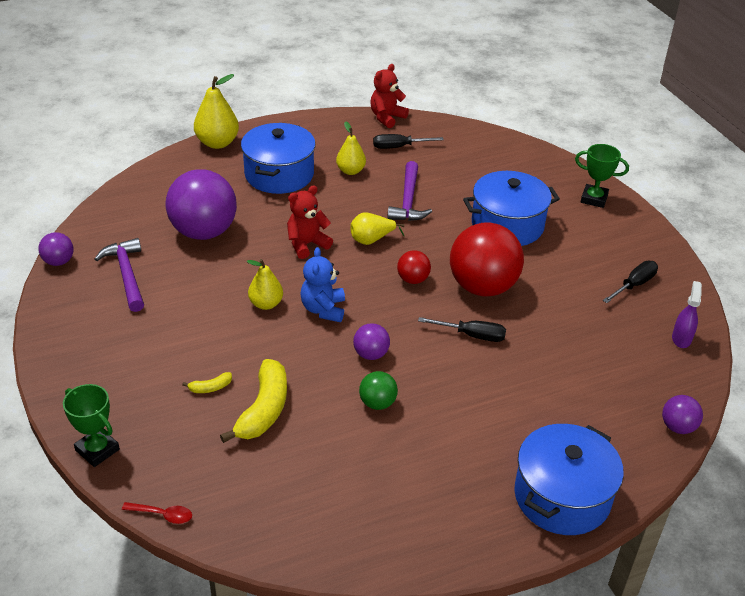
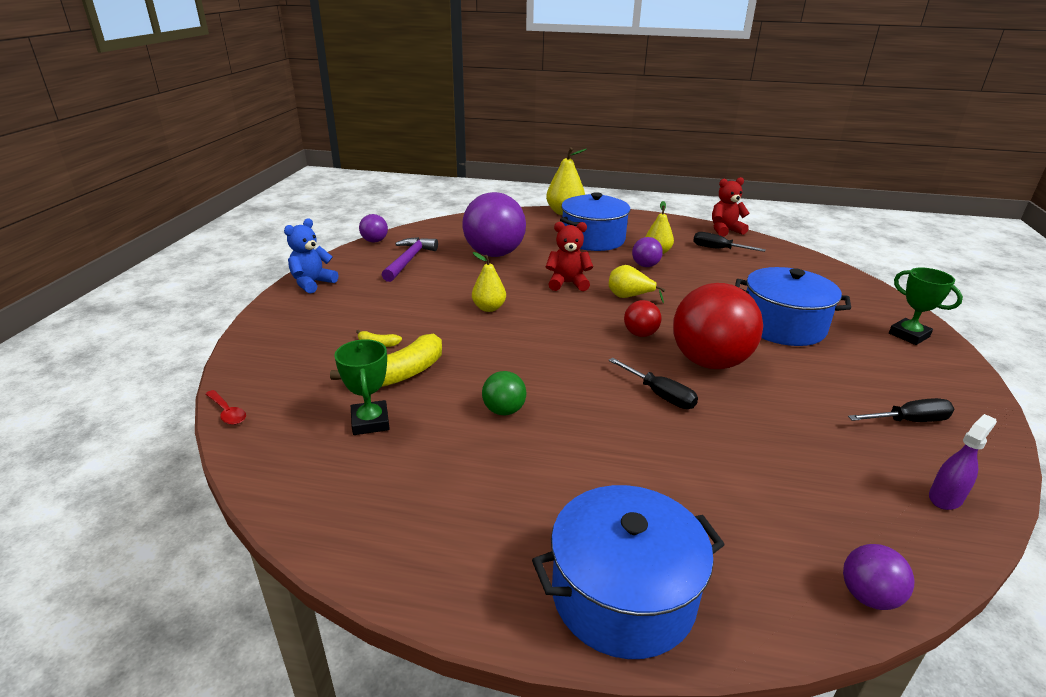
camera: 35 degrees right, 10 degrees down
(97, 450) = (247, 350): green trophy -> green trophy (370, 422)
(323, 309) = (533, 327): blue teddy bear -> blue teddy bear (312, 283)
(371, 354) = (540, 372): purple ball -> purple ball (645, 265)
(408, 200) = (692, 282): purple hammer -> none

